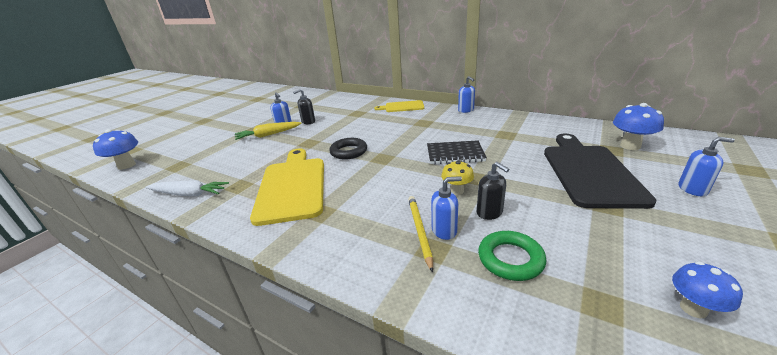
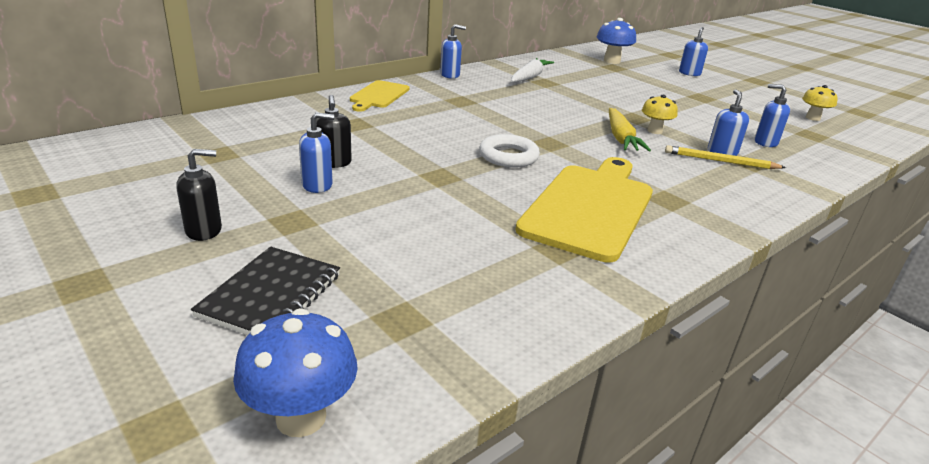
camera: 75 degrees left, 0 degrees up
(189, 194) = (557, 300): white carrot -> white carrot (530, 77)
(268, 135) = (350, 205): yellow carrot -> yellow carrot (621, 138)
(292, 186) = (590, 207): yellow cutting board -> yellow cutting board turned 105 degrees clockwise
(348, 152) = (508, 156): black ring -> white ring
(455, 154) = (572, 111): black notebook -> black notebook (271, 295)
(489, 212) = (698, 130): black soap dispenser -> black soap dispenser (204, 230)
(510, 259) = (765, 142): green ring -> blue soap dispenser
(589, 172) = (648, 84): black cutting board -> none
(693, 308) = (812, 118): blue mushroom -> yellow mushroom

